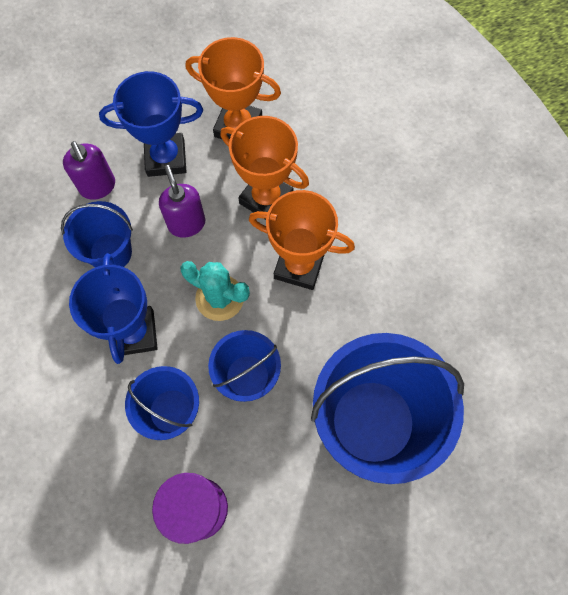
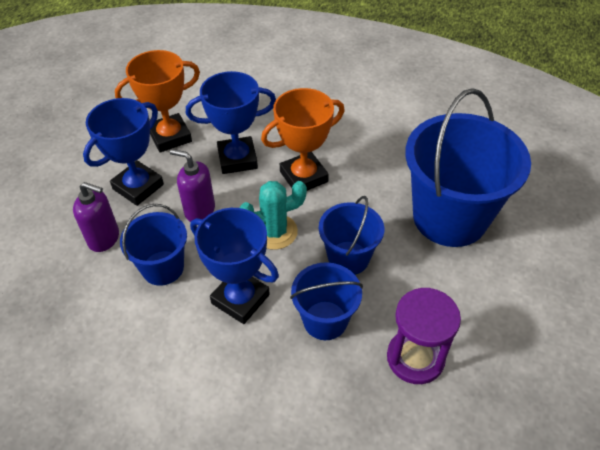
camera: 45 degrees left, 20 degrees down
(266, 198) = (237, 159): orange trophy -> blue trophy

